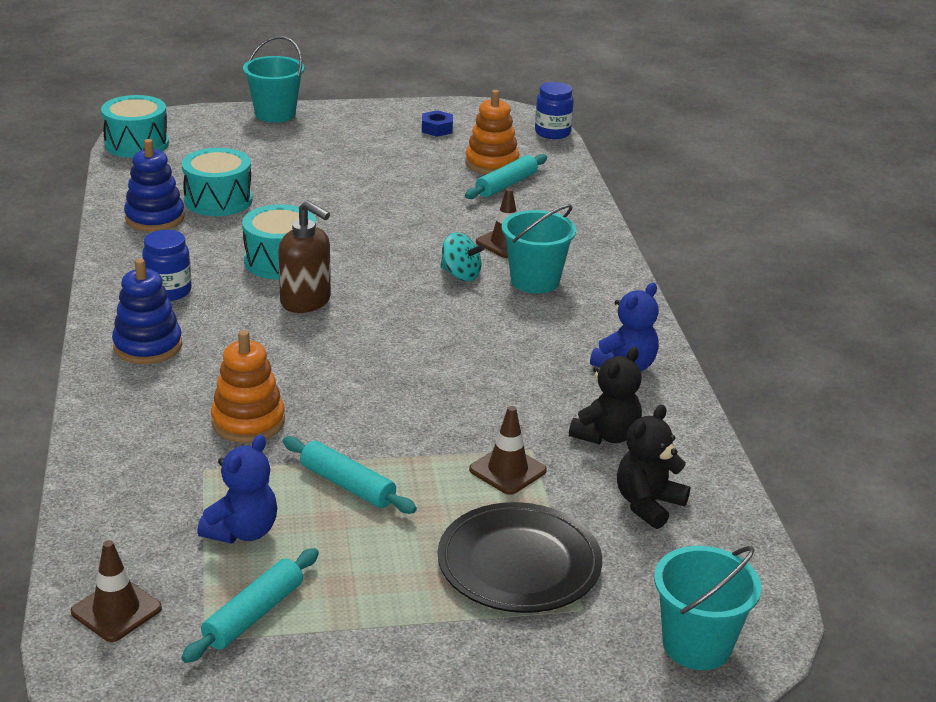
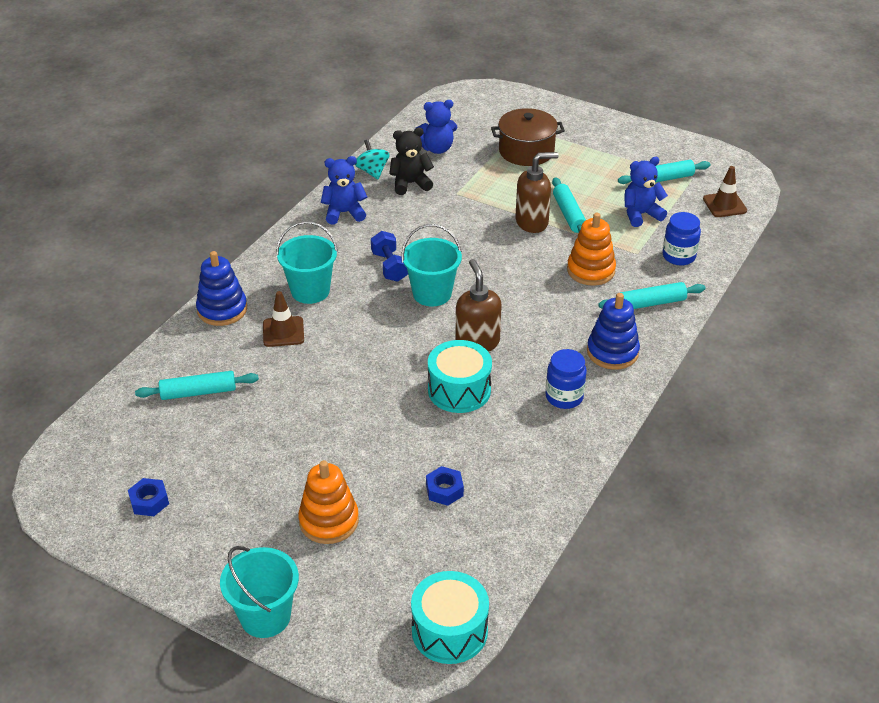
camera: 140 degrees left, 10 degrees up
(138, 413) = (651, 303): none -> turquoise rolling pin
(155, 218) = (515, 491): blue stacking toy -> blue stacking toy (222, 309)
(218, 200) = (444, 490): turquoise drum -> blue nut
(386, 452) = (532, 222): none -> brown soap dispenser
(460, 275) = (350, 318): turquoise spinning top -> turquoise spinning top (372, 171)
(489, 332) = (390, 266): none -> blue dumbbell
(492, 163) = (172, 425): orange stacking toy -> orange stacking toy (329, 521)
(507, 470) = (481, 189): brown traffic cone -> none
(519, 564) = (526, 151): black plate -> brown pot
(552, 133) = (64, 441): blue jar -> blue jar (678, 256)
(648, 504) = (437, 149): black teddy bear -> blue teddy bear
(697, 645) = (492, 100): turquoise bucket -> turquoise bucket (432, 294)

